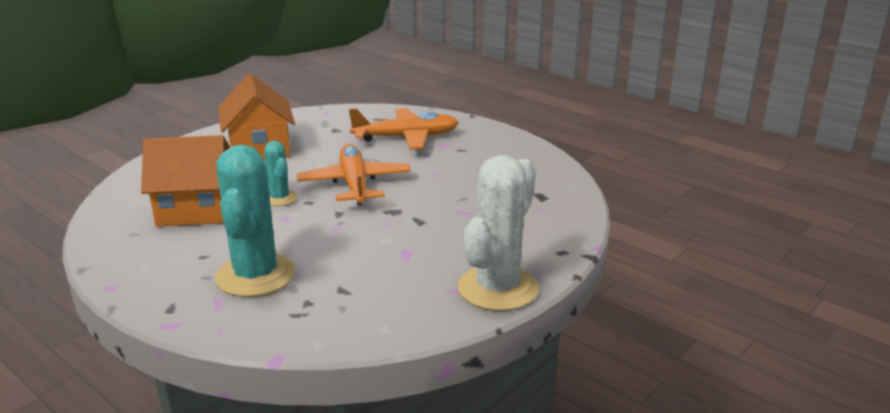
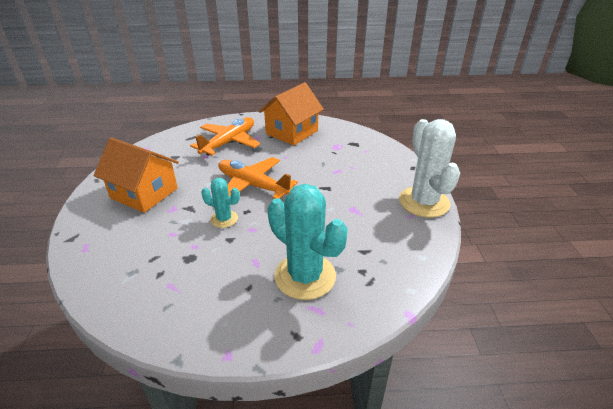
camera: 45 degrees left, 10 degrees up
(195, 209) = (180, 260): orange house -> orange house (292, 132)

